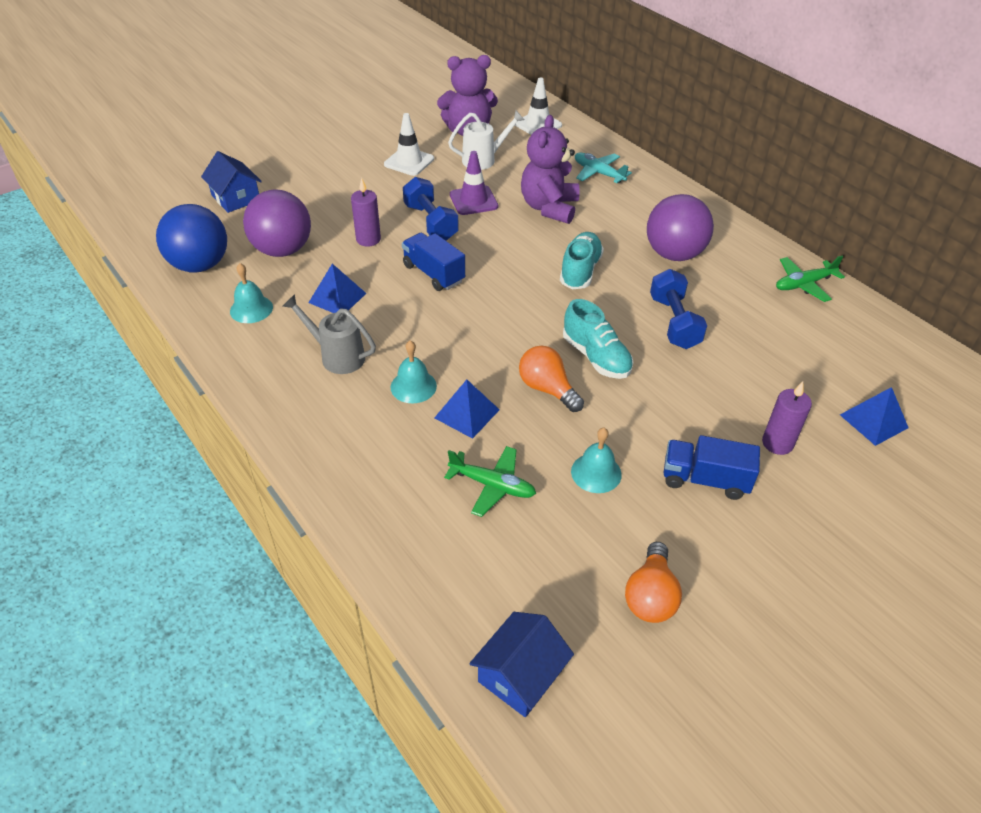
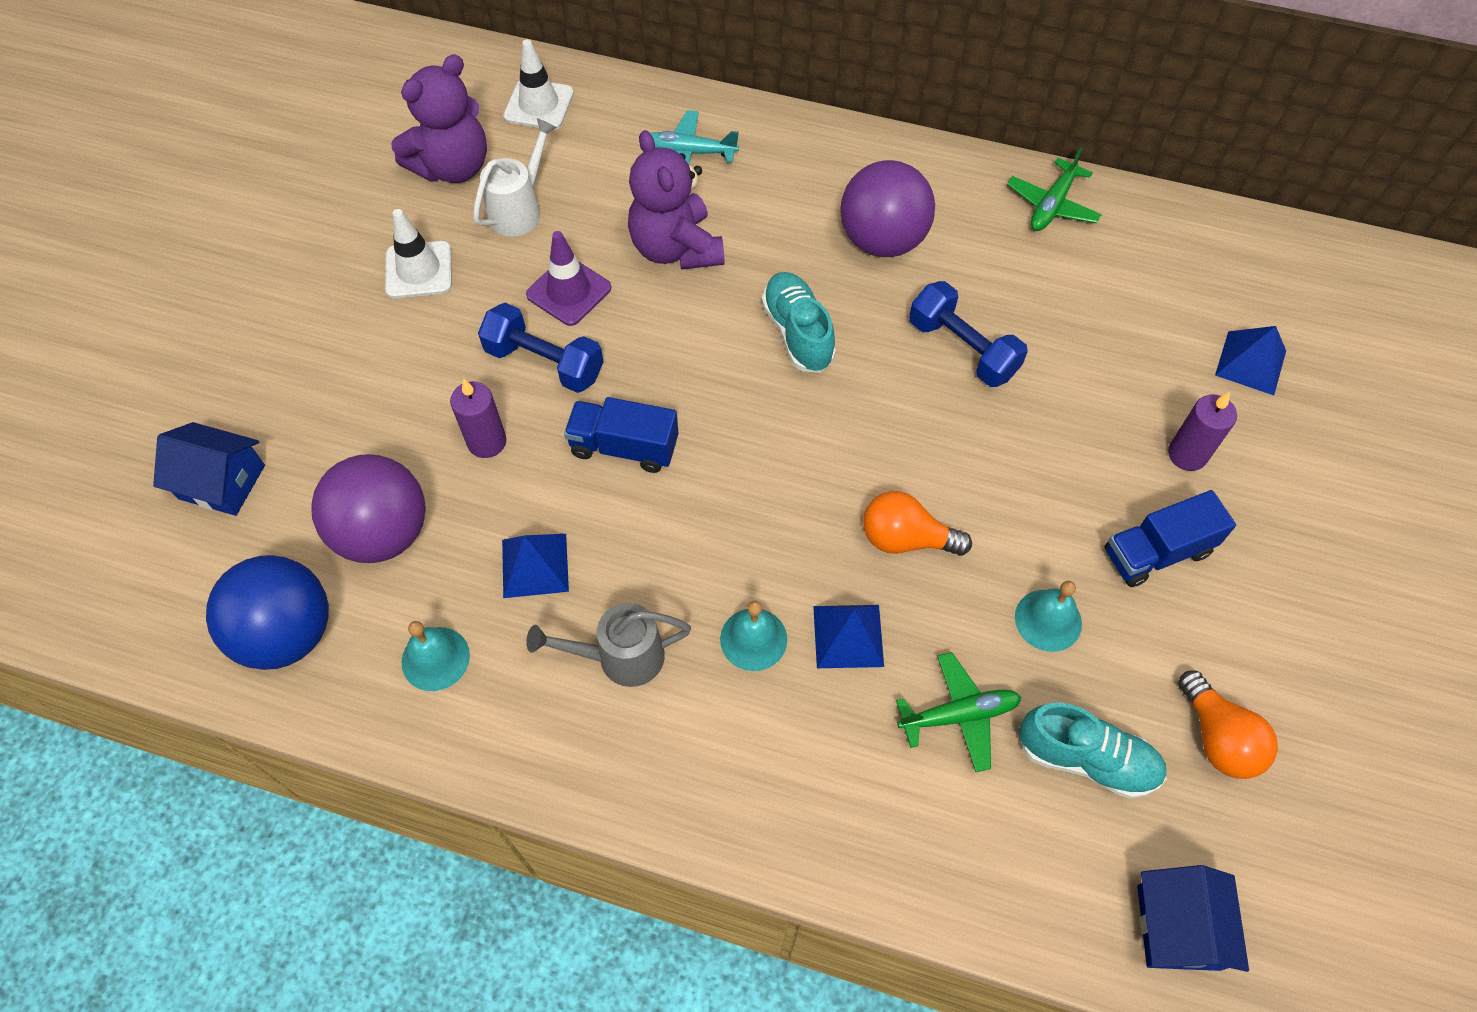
camera: 35 degrees left, 15 degrees up
(596, 357) = (920, 456): turquoise shoe -> turquoise shoe (1086, 759)

